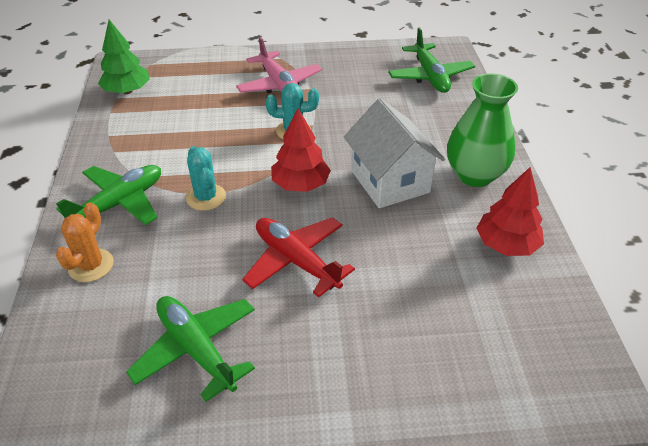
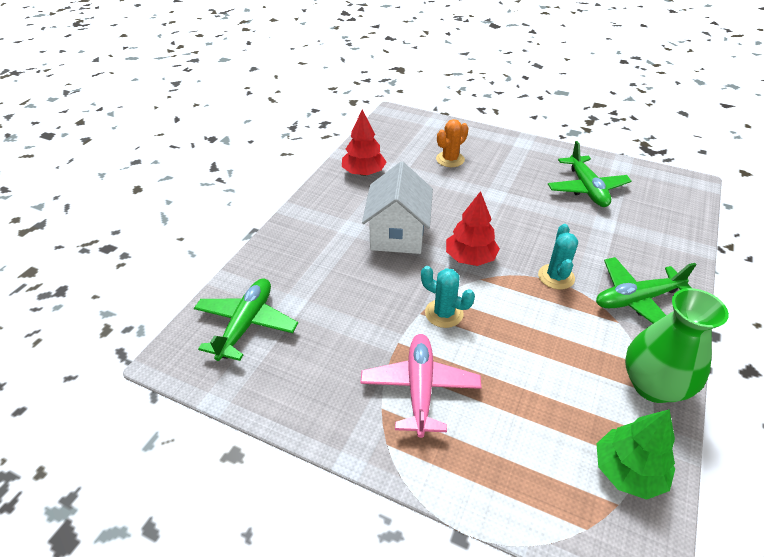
camera: 150 degrees left, 0 degrees up
(91, 265) = (658, 256): orange cactus -> orange cactus (450, 159)
(296, 261) = (504, 209): red plane -> none
(474, 175) = (330, 215): green vase -> green vase (653, 385)

